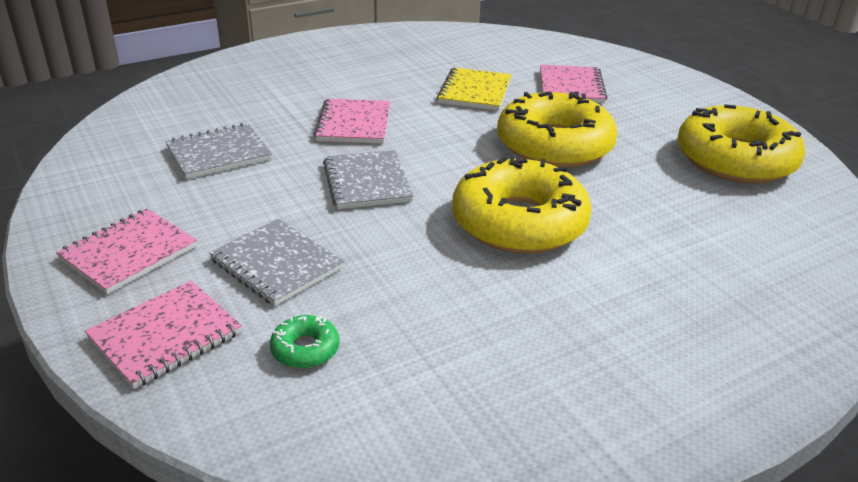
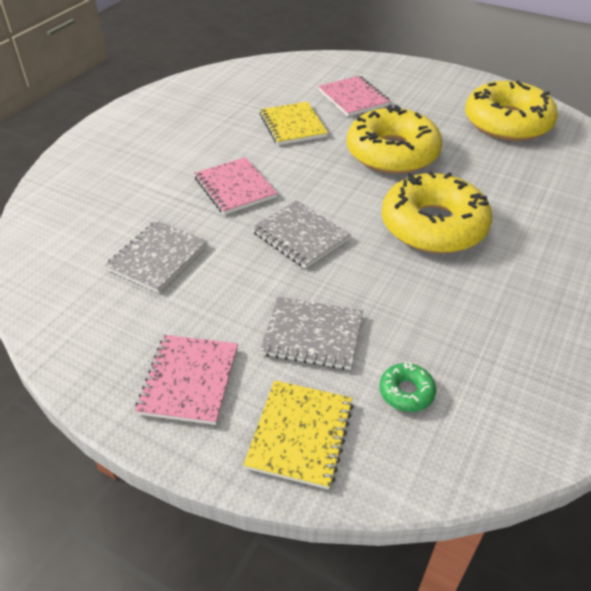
camera: 30 degrees left, 10 degrees up
(165, 336) = (300, 434): pink notebook -> yellow notebook

